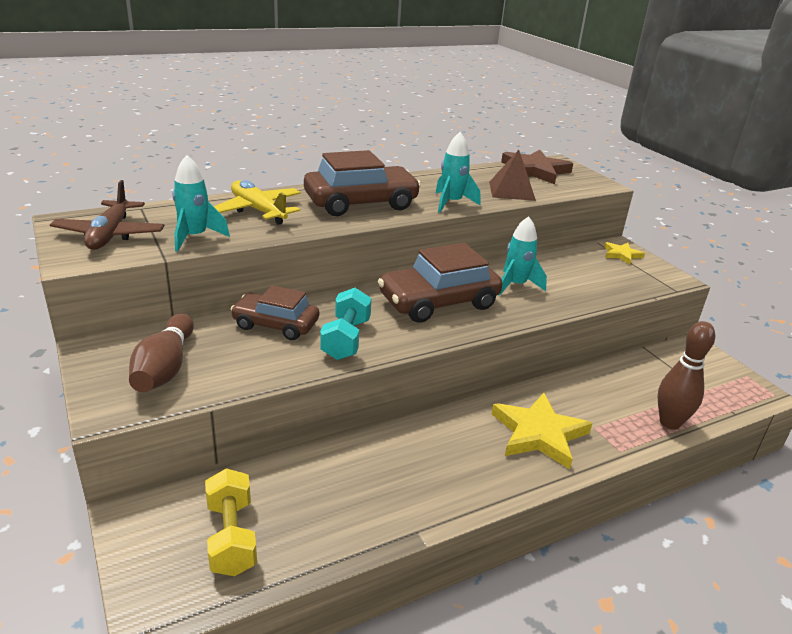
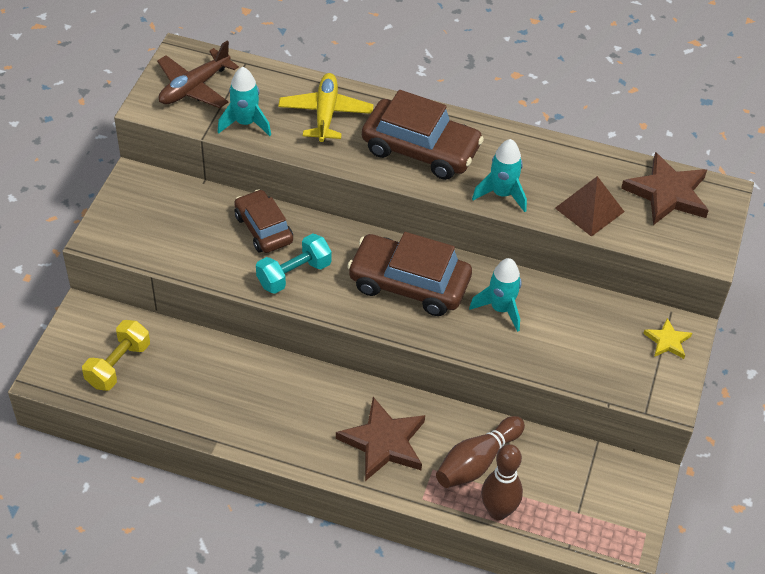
camera: 45 degrees right, 20 degrees up
(165, 368) = (158, 223): brown bowling pin -> brown bowling pin (477, 461)
(539, 434) = (383, 442): yellow star -> brown star

